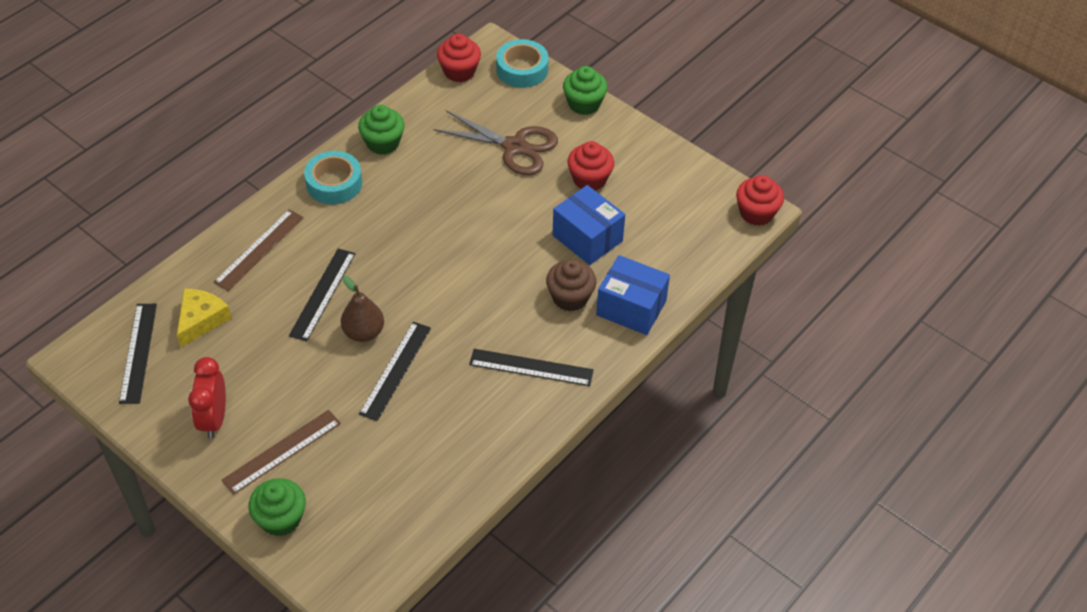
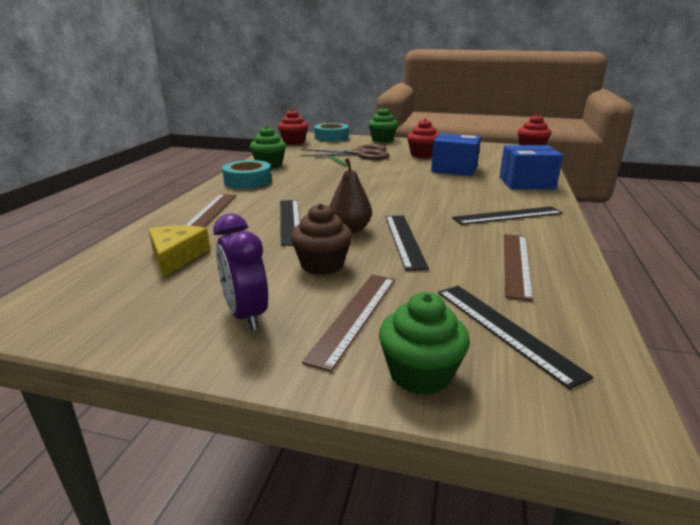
camera: 25 degrees left, 25 degrees down
(138, 352) = (109, 292): black ruler -> black ruler (504, 330)
(214, 419) = (246, 315): red clock -> purple clock
(453, 444) = (516, 264): none -> brown ruler
(570, 297) = (481, 187): brown cupcake -> brown cupcake (322, 265)

